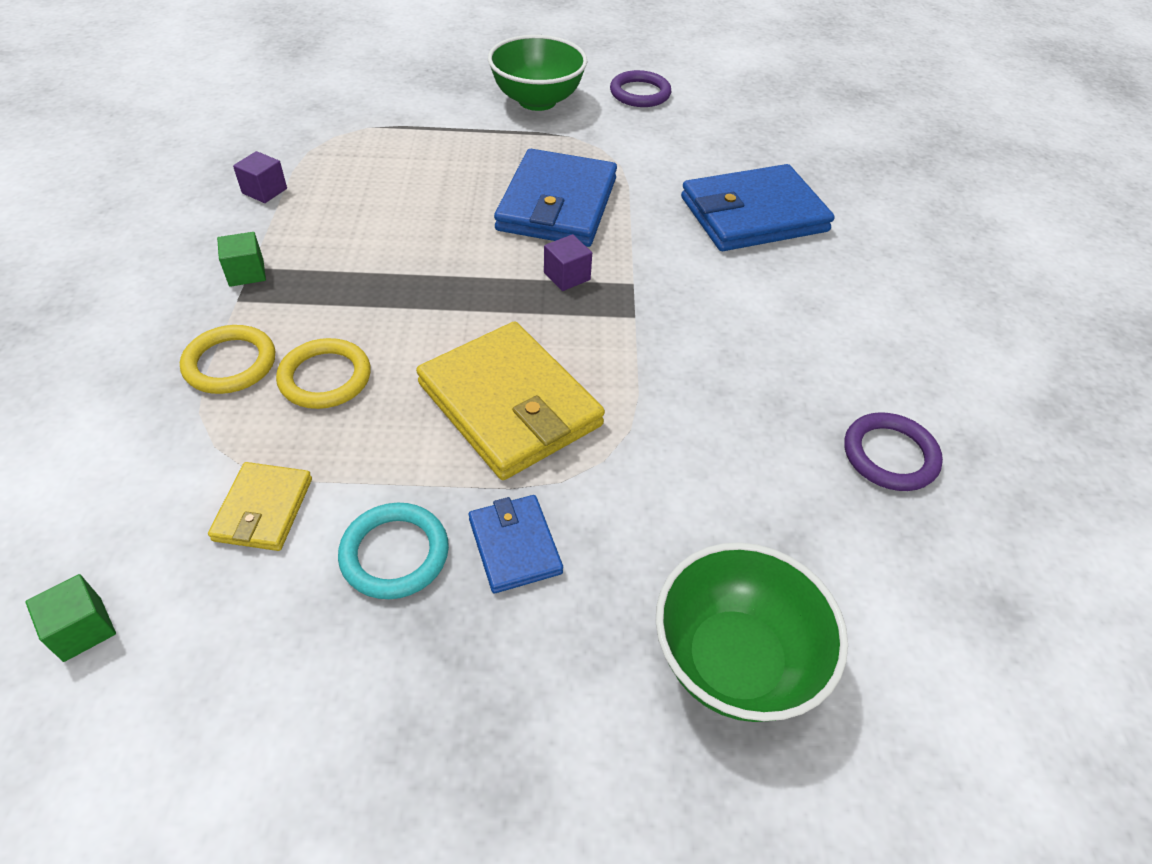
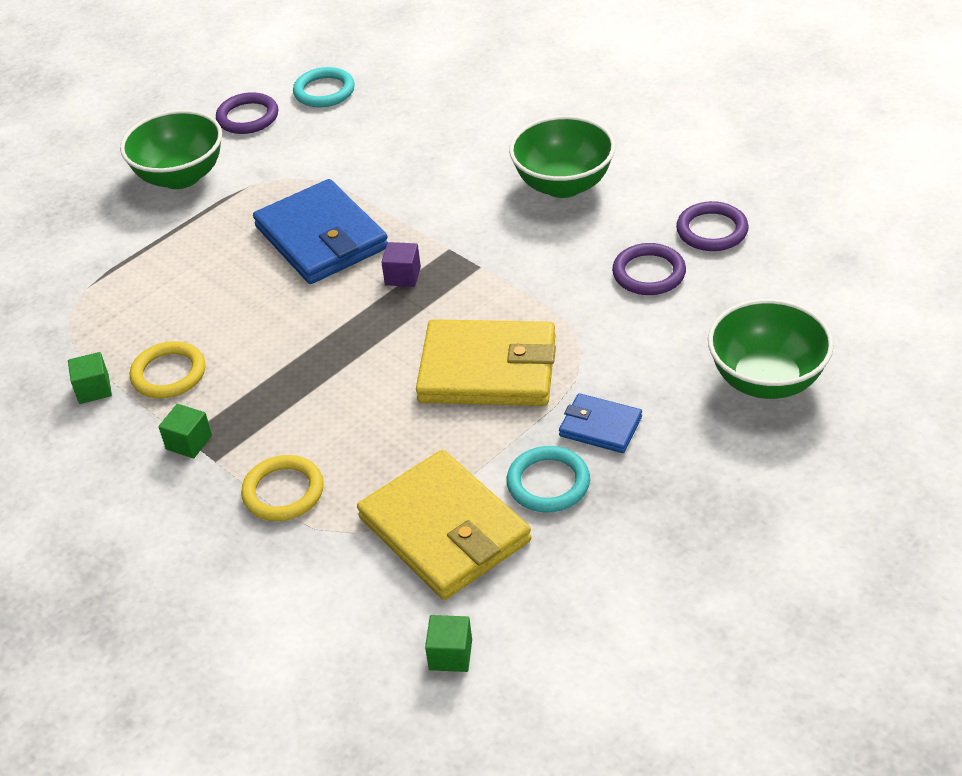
camera: 40 degrees left, 5 degrees down
(263, 509) = (445, 530): yellow wallet -> yellow wallet, size x1.95
(264, 191) = (94, 389): purple cube -> green cube
(325, 378) = (357, 448): yellow ring -> yellow ring (169, 374)
(719, 110) = (324, 91): none -> turquoise ring
(753, 214) = (455, 150): blue wallet -> none
(769, 443) = (649, 273): none -> purple ring
(803, 306) = (563, 185): none -> green bowl

